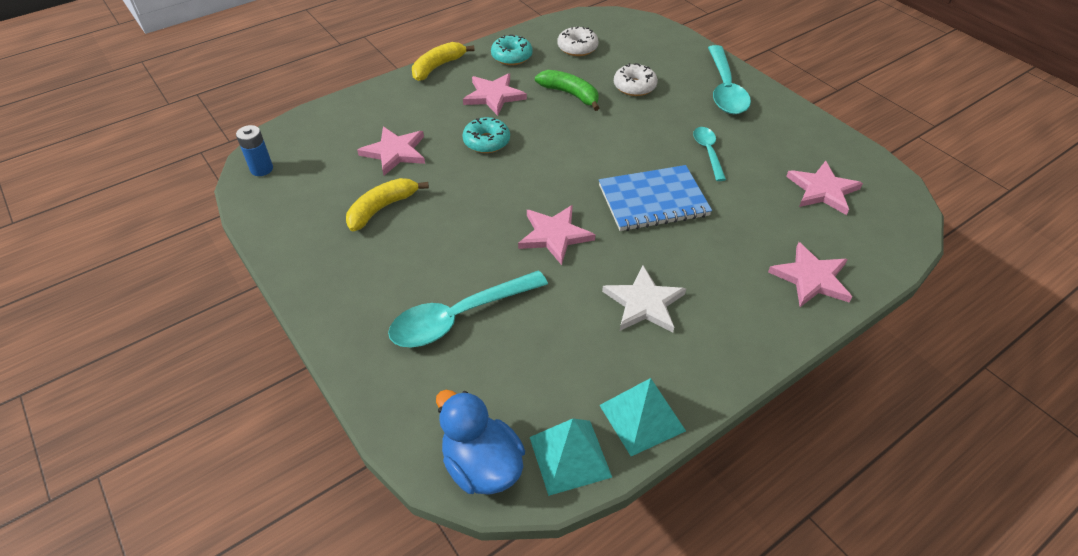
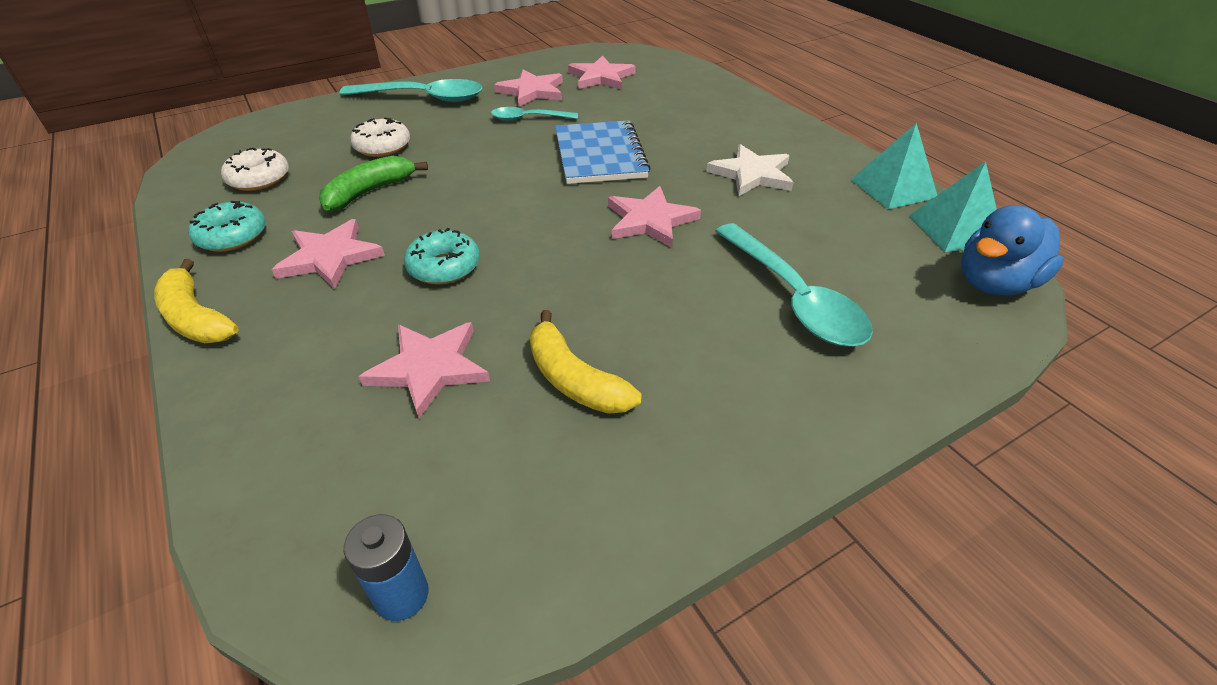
camera: 85 degrees left, 5 degrees down
(811, 278) = (712, 97): pink star -> pink star (532, 91)

